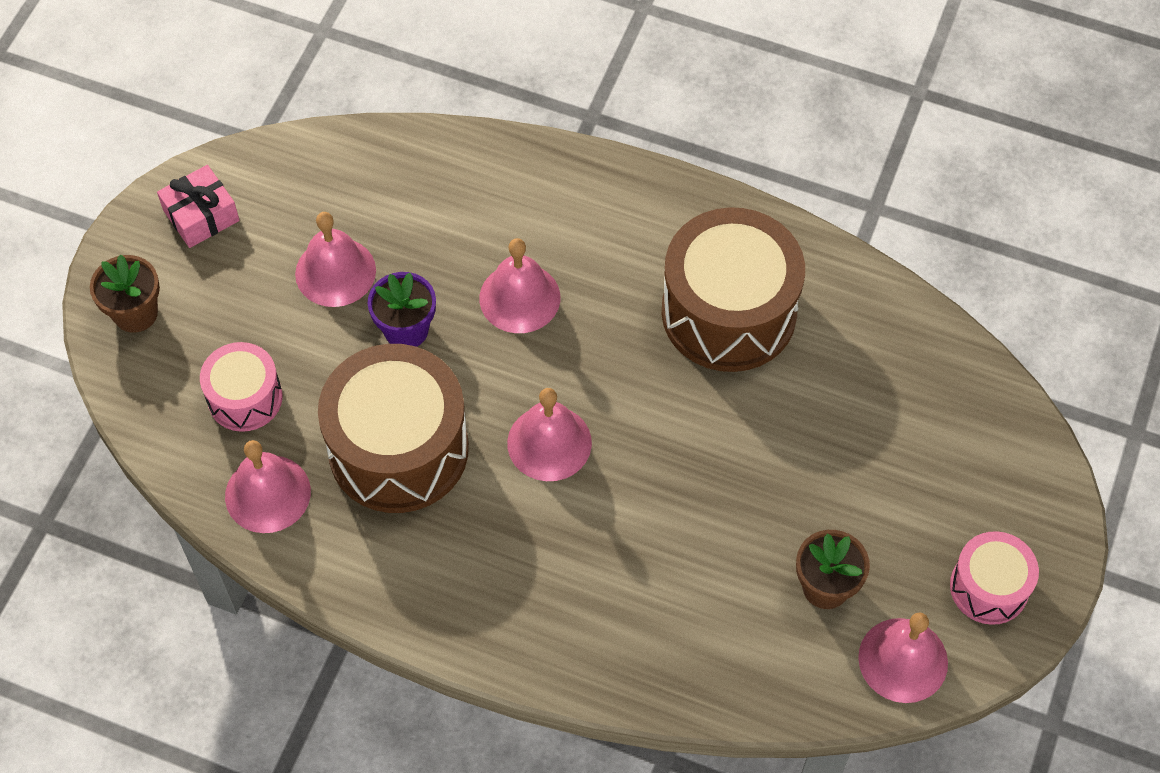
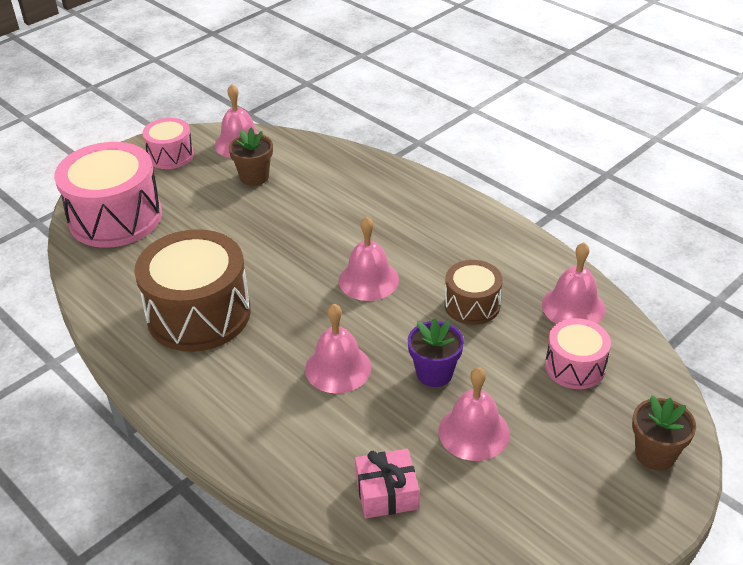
camera: 155 degrees left, 20 degrees down
(201, 215) = (579, 519): pink gift -> pink gift (387, 493)
(398, 449) = (472, 305): brown drum -> brown drum, size x0.54
(961, 427) = (115, 217): none -> pink drum

